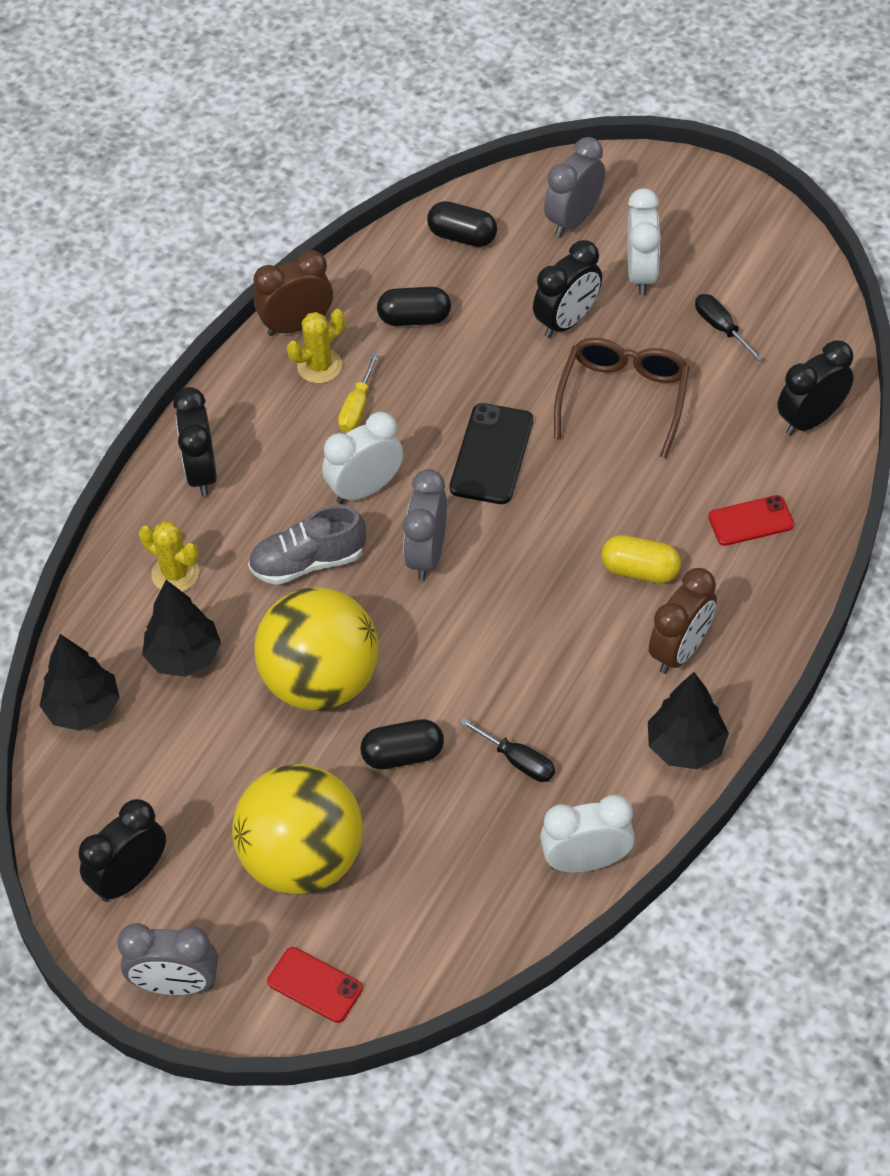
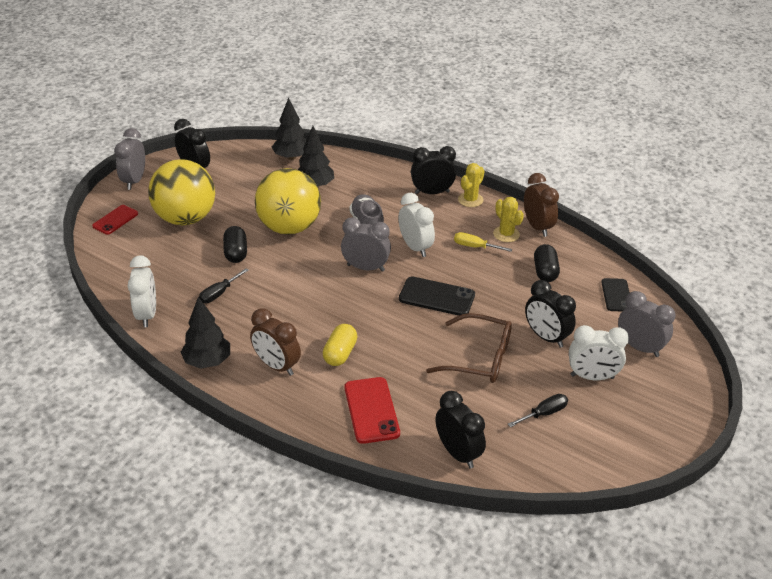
camera: 90 degrees right, 15 degrees down
(175, 573) = (366, 183): yellow cactus -> yellow cactus (470, 200)
(462, 236) = (616, 295): black capsule -> black phone
(750, 521) = (371, 410): red phone -> red phone, size x1.50

